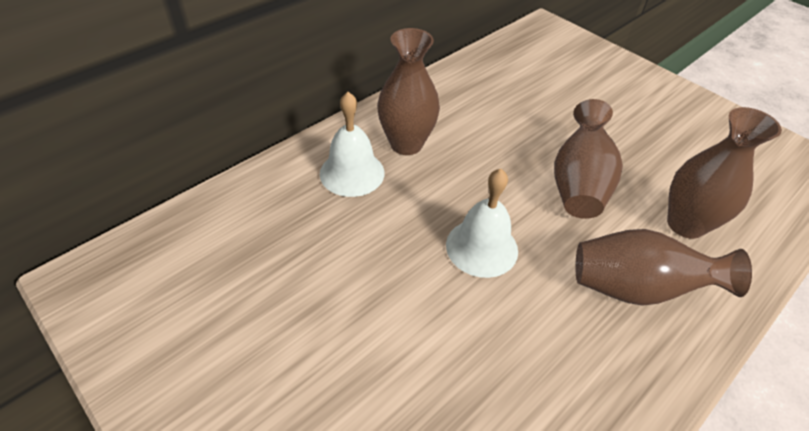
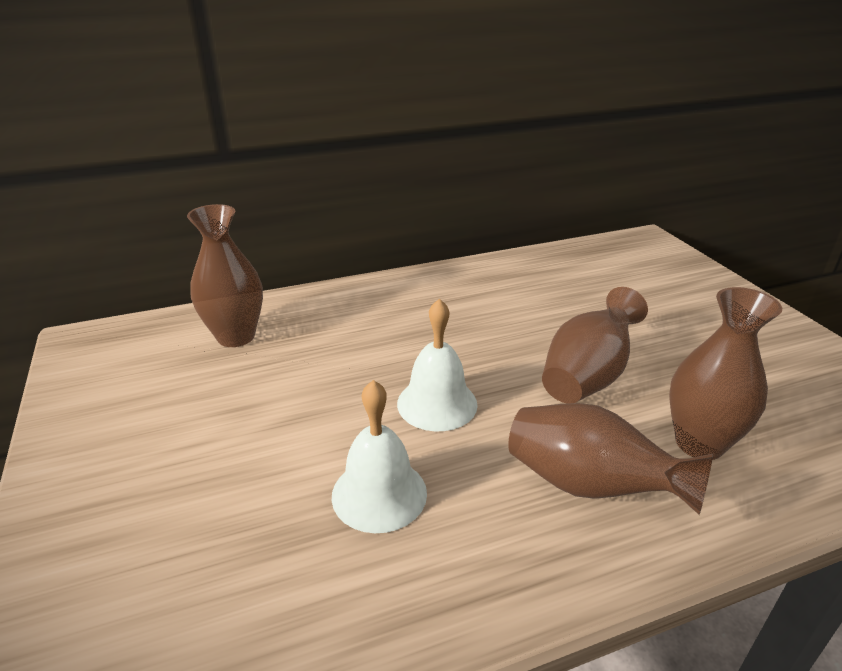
camera: 25 degrees right, 15 degrees down
(352, 173) = (355, 317): white bell -> white bell (379, 494)
(406, 144) = (424, 306): brown vase -> brown vase (236, 336)

